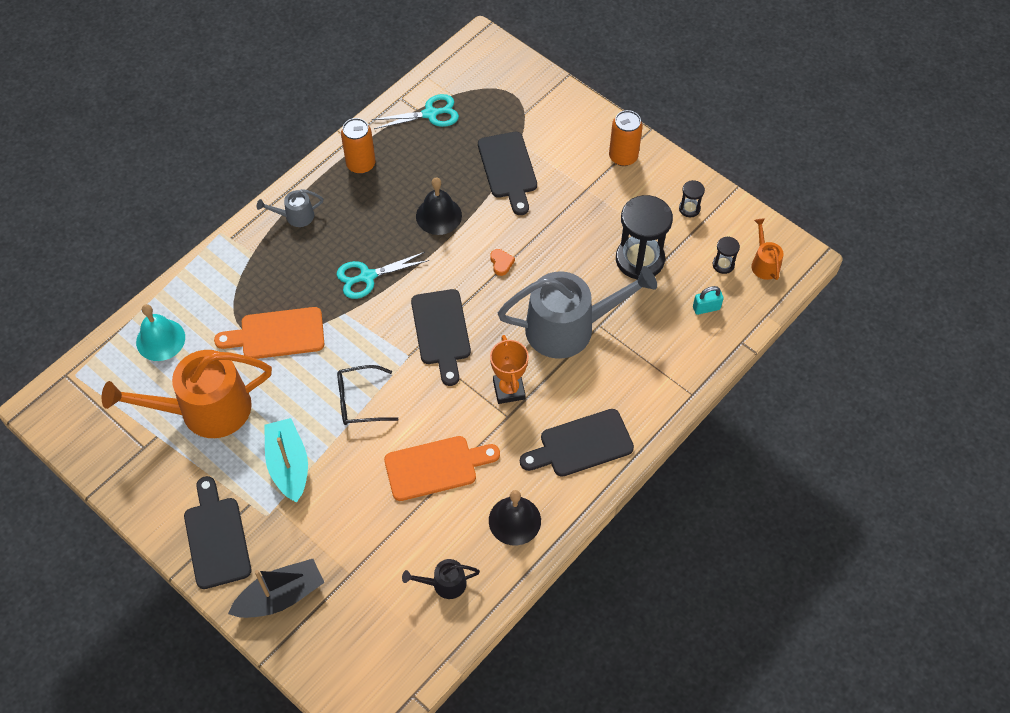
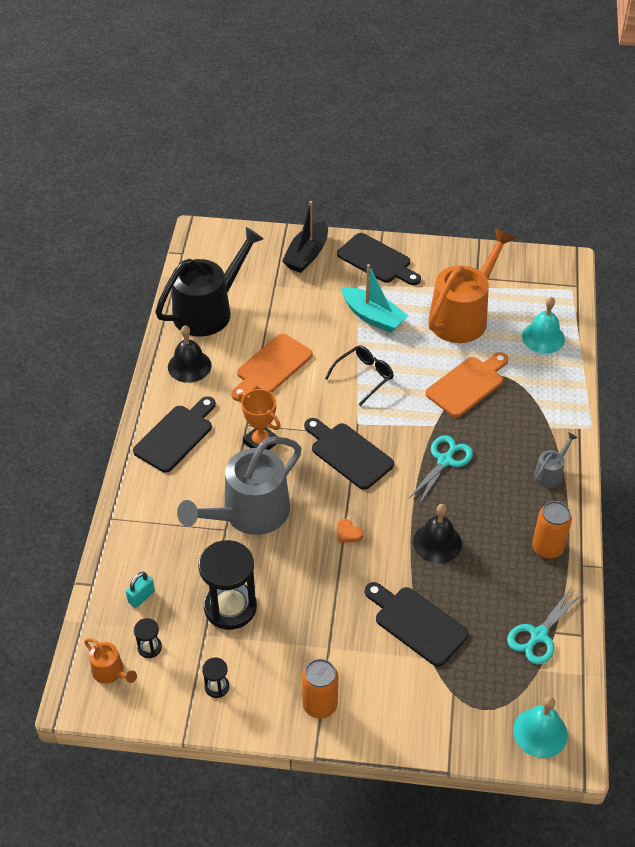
camera: 145 degrees right, 10 degrees down
(444, 584) = (208, 310): black watering can -> black watering can, size x2.26
(489, 62) = (540, 732): none -> turquoise bell

